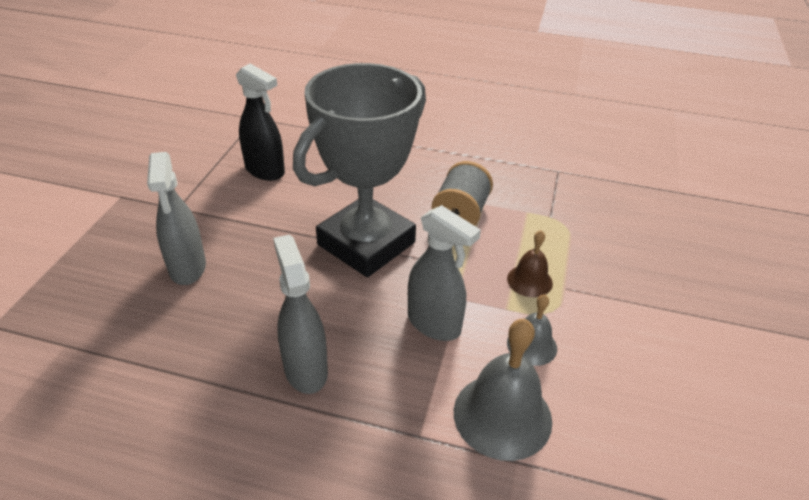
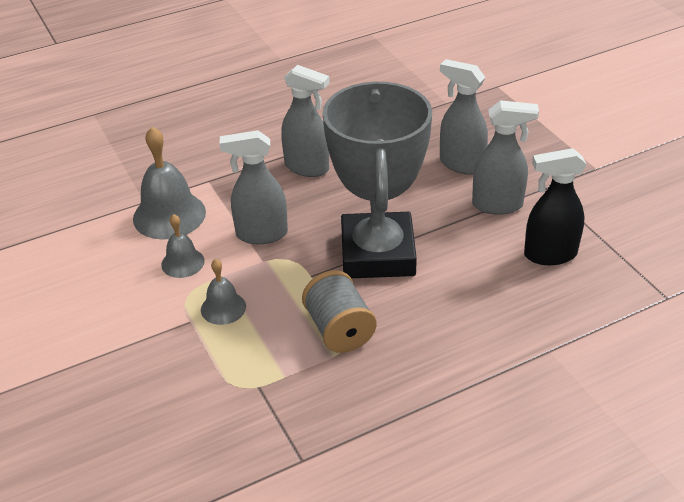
camera: 140 degrees right, 0 degrees up
(230, 218) = (498, 205): none -> grey spray bottle
(529, 281) = (223, 308): brown bell -> grey bell

